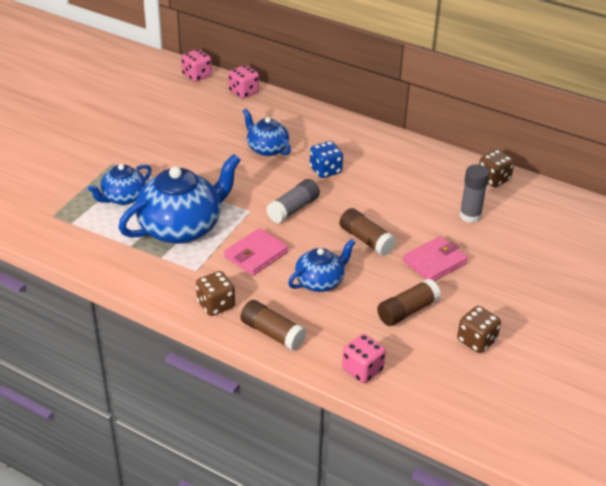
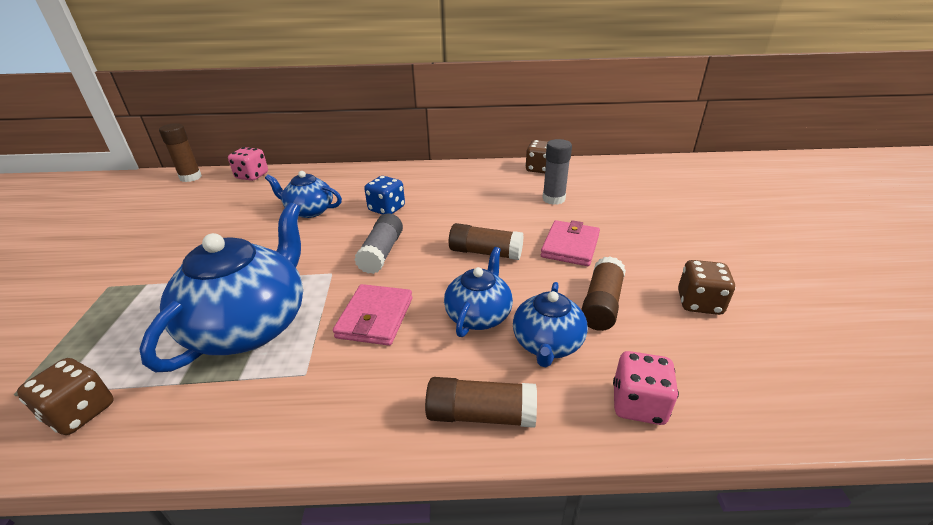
camera: 30 degrees left, 5 degrees down
(123, 197) = (140, 322): blue teapot -> blue teapot (547, 344)
(197, 76) = (190, 177): pink dice -> brown glue stick
(216, 305) = (367, 412): brown dice -> brown dice (81, 412)

